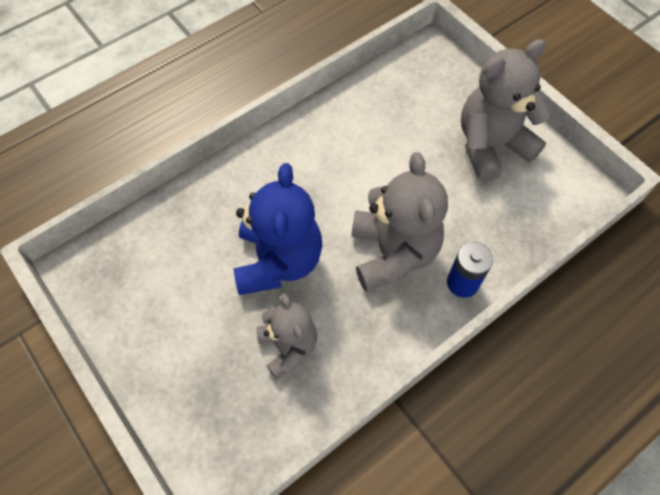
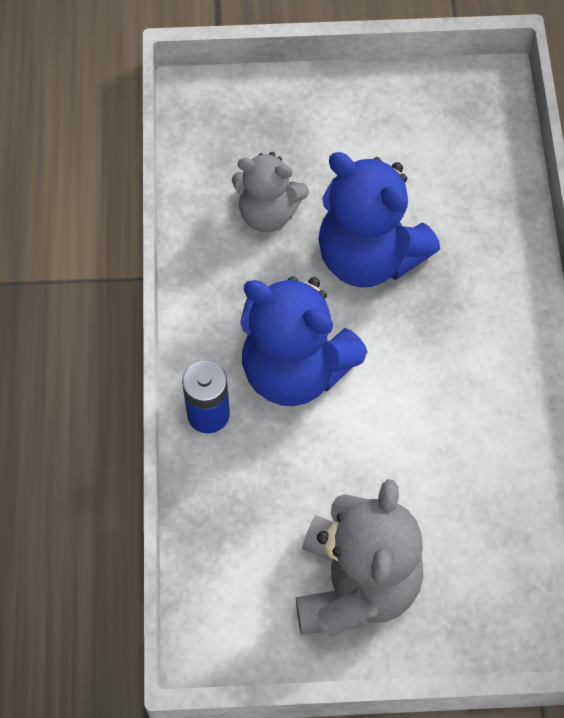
camera: 125 degrees right, 0 degrees up
(393, 253) = (295, 370): grey teddy bear -> blue teddy bear

